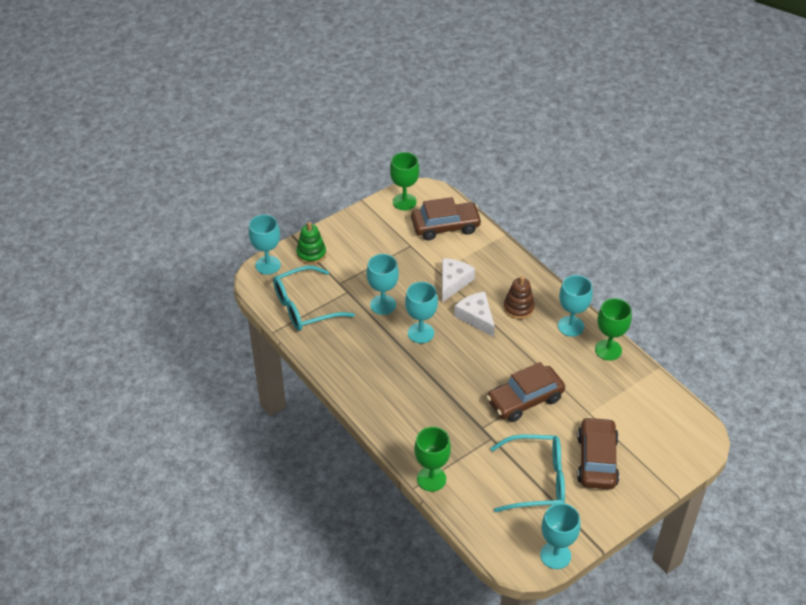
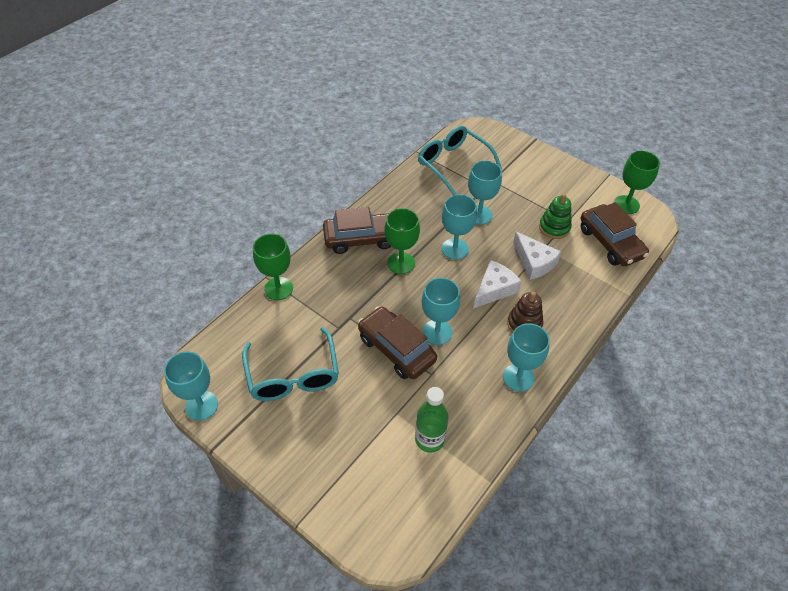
camera: 75 degrees right, 5 degrees up
(268, 265) = (492, 132): turquoise goblet -> turquoise goblet (437, 332)
(311, 254) = (519, 155): green stacking toy -> green stacking toy (554, 227)
(453, 282) = (534, 262): white cheese -> white cheese turned 45 degrees clockwise
(596, 460) = (331, 429): brown car -> brown car (361, 238)
(608, 350) = (497, 421): green goblet -> green goblet (401, 263)
(617, 396) = (429, 439): none -> green bottle

